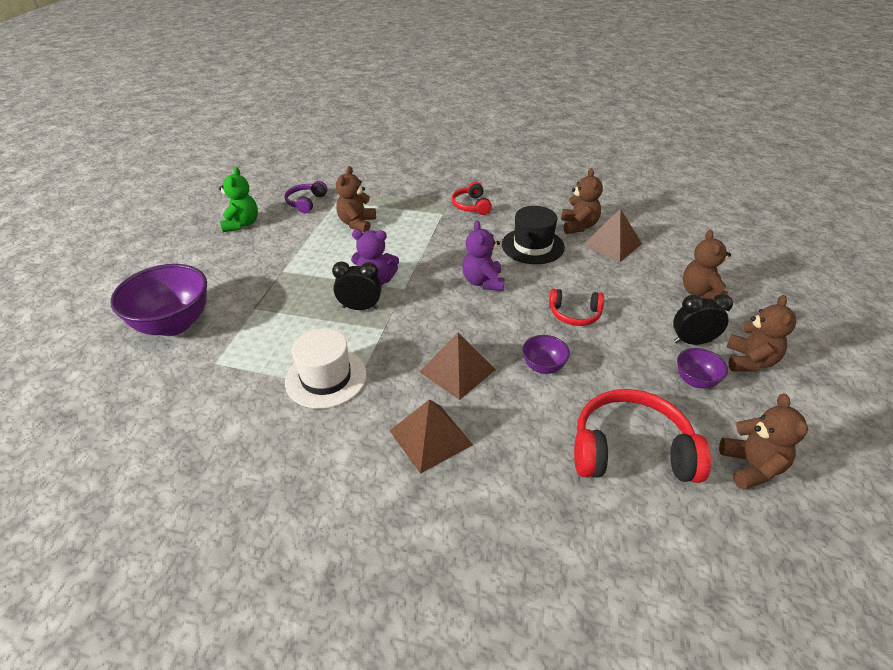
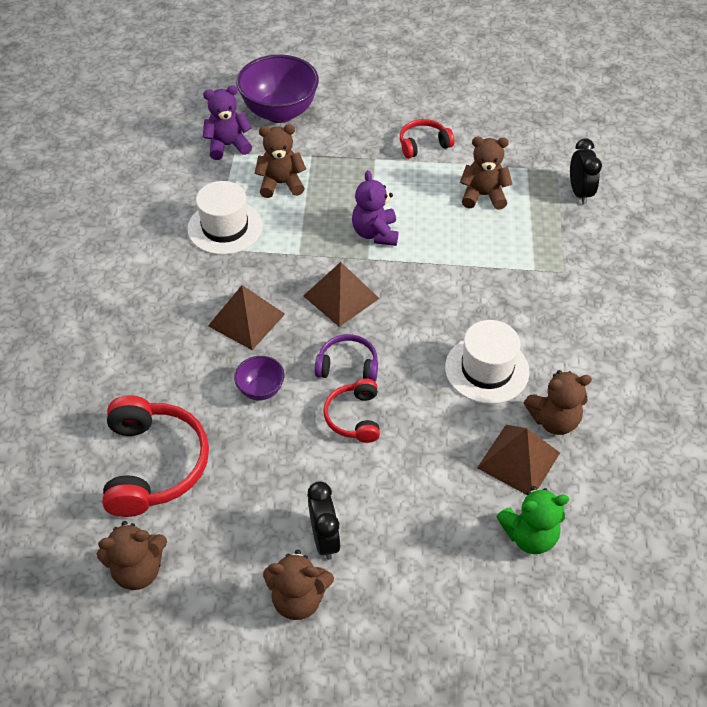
camera: 80 degrees right, 10 degrees up
(242, 224) = (451, 106): green teddy bear -> green teddy bear (529, 535)
(306, 202) = (514, 143): purple headphones -> purple headphones (348, 366)
(360, 308) = (328, 230): black clock -> black clock (579, 192)
(430, 437) = (161, 311): brown pyramid -> brown pyramid (341, 297)
(471, 206) = (565, 296): red headphones -> red headphones (423, 144)
(483, 282) = (396, 326): purple teddy bear -> purple teddy bear (228, 145)
(532, 246) = (487, 369): black hat -> white hat
(695, 381) = (257, 533): purple bowl -> none
(700, 293) = (428, 561): brown teddy bear -> brown teddy bear (281, 184)

